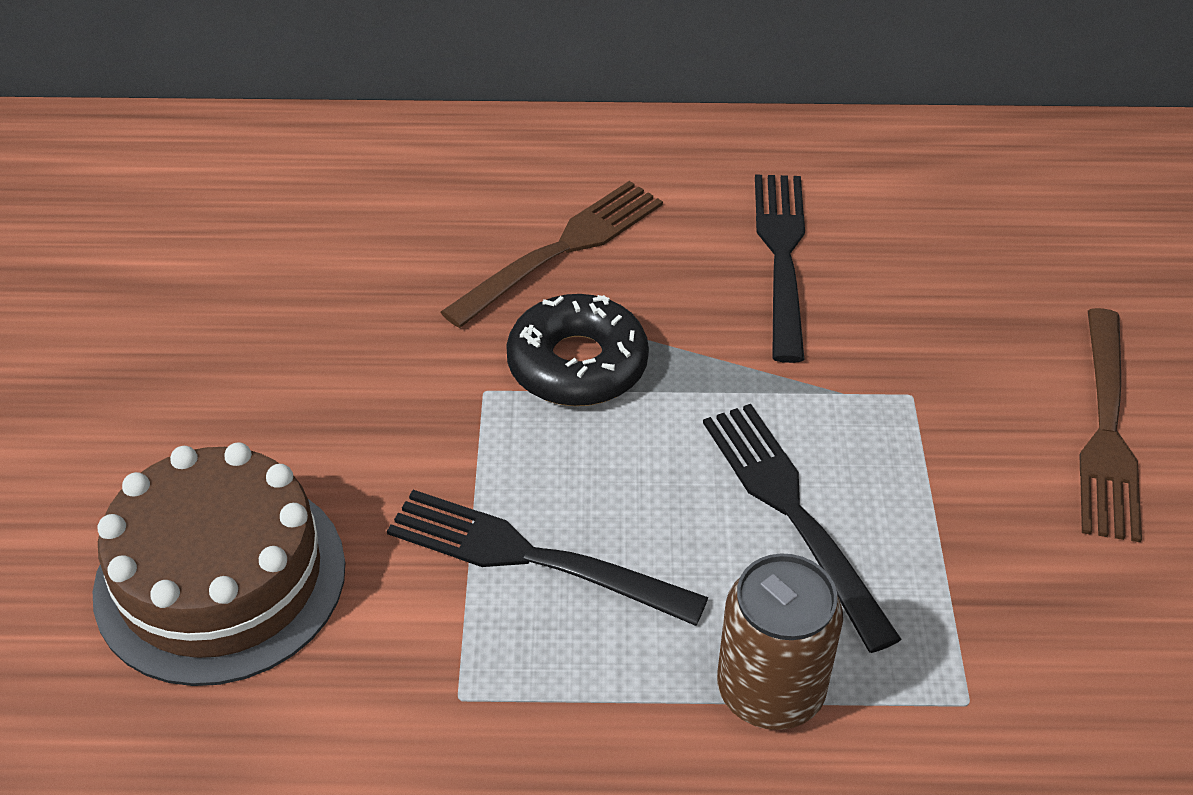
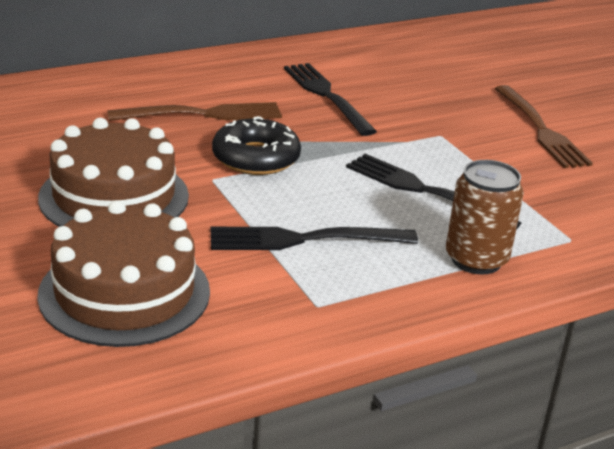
camera: 30 degrees left, 15 degrees down
(327, 386) = (114, 196): none -> brown cake
(561, 250) = (203, 114): brown fork -> brown fork turned 60 degrees clockwise

